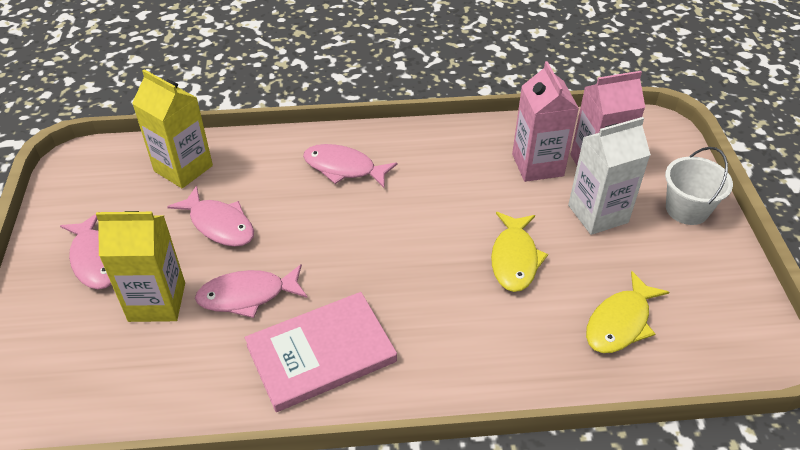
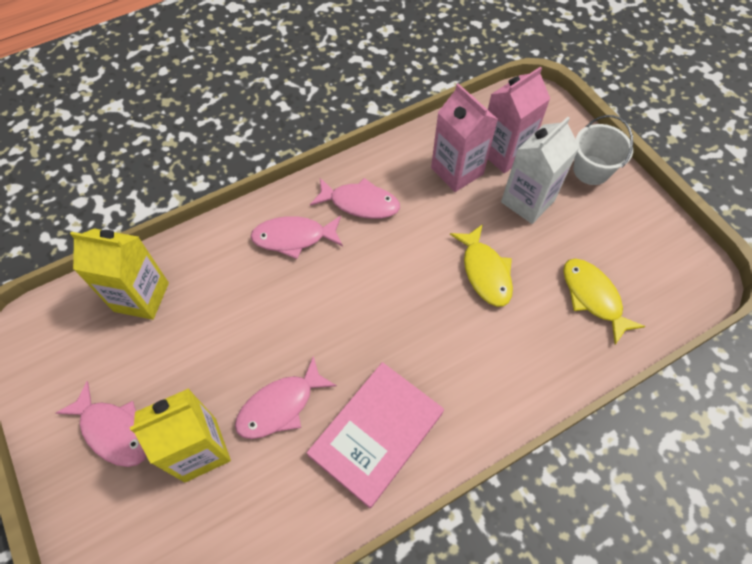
camera: 25 degrees left, 15 degrees up
(219, 224) = (212, 343): pink fish -> pink fish (360, 203)
(620, 322) = (593, 297): yellow fish -> yellow fish turned 135 degrees clockwise

